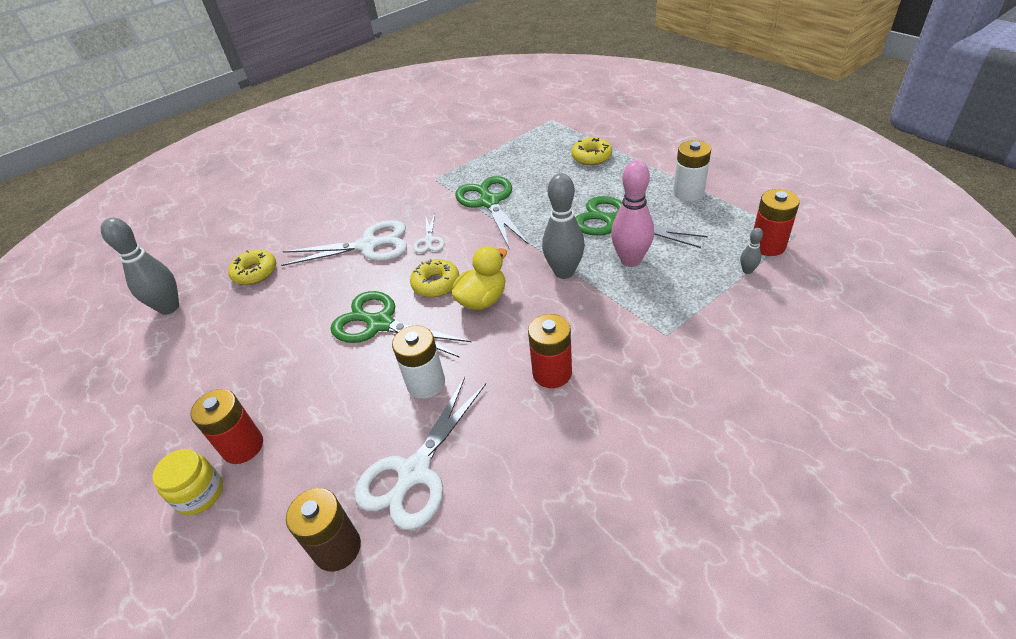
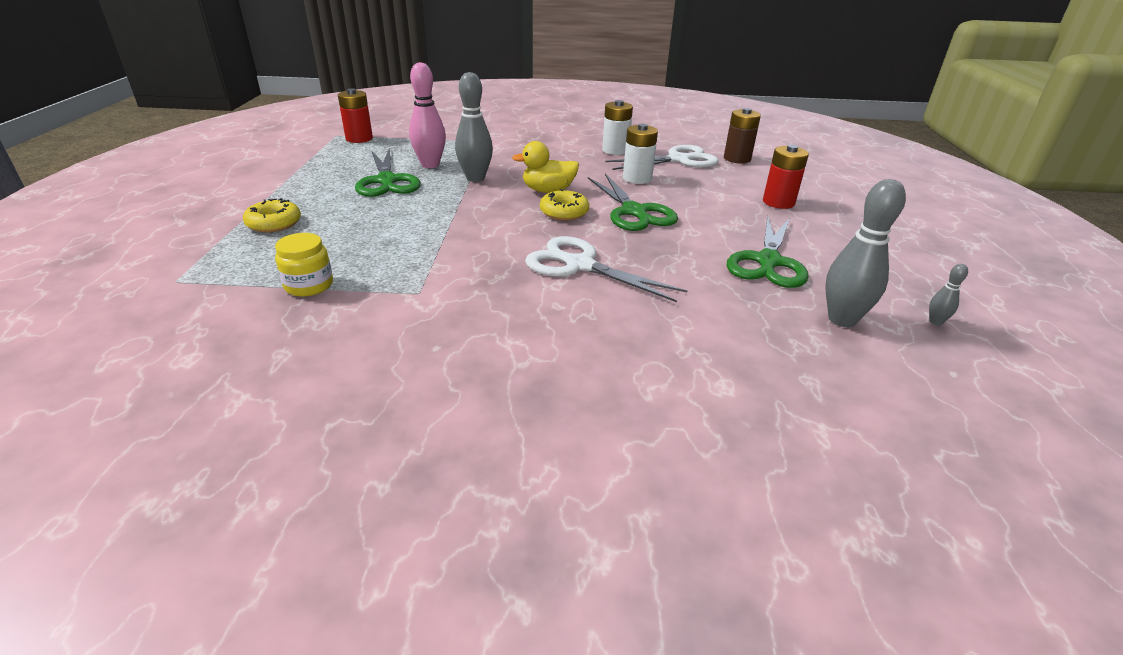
camera: 145 degrees left, 10 degrees down
(200, 494) = (813, 197): yellow jar -> yellow jar (309, 285)
(255, 272) = (721, 304): yellow donut -> none
(429, 240) = (523, 240): white scissors -> none
(489, 202) = (424, 239): green scissors -> green scissors (768, 262)
(552, 373) = (564, 155): red battery -> none
(688, 192) = (310, 170): white battery -> white battery (615, 150)
(747, 271) = (395, 138): grey bowling pin -> grey bowling pin (935, 322)

